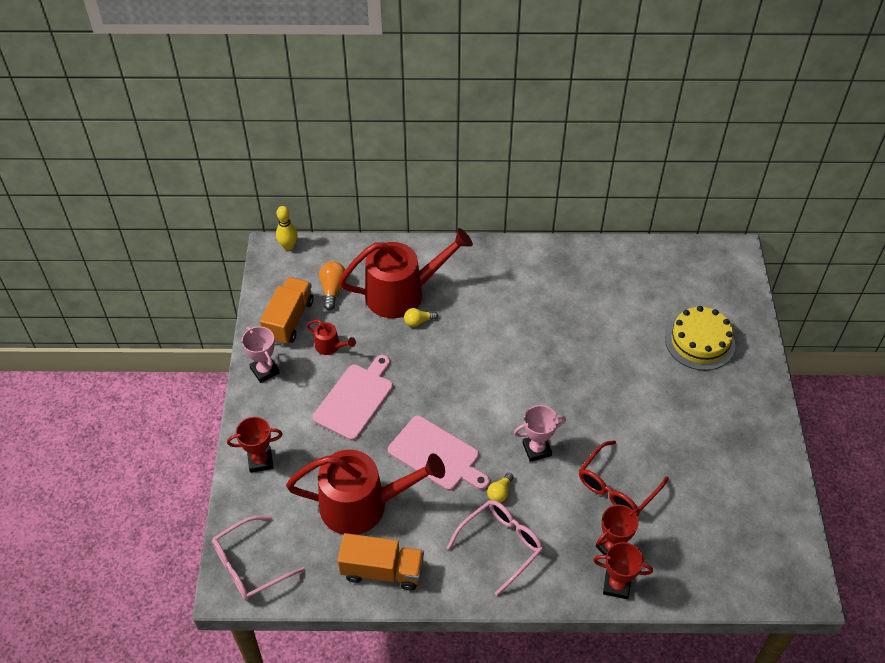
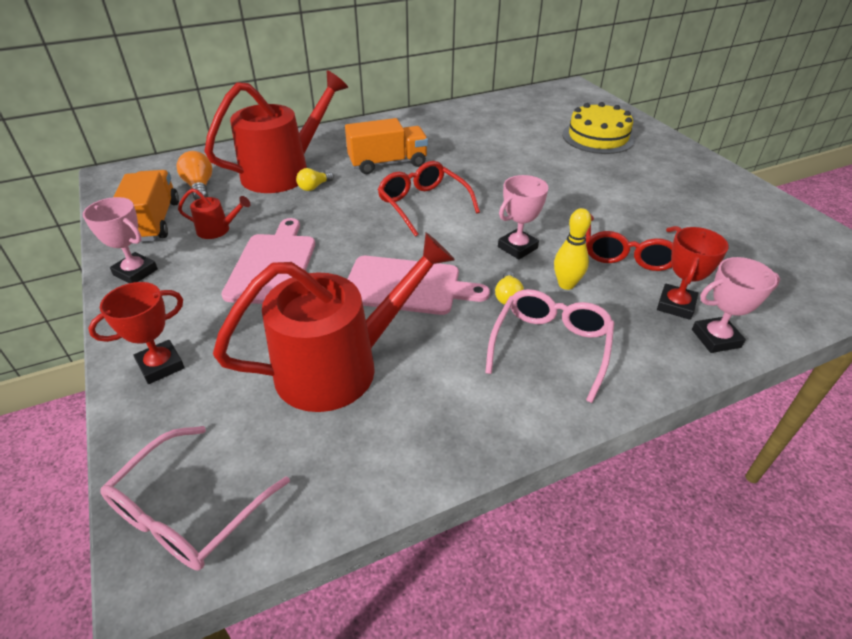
camera: 25 degrees left, 10 degrees down
(288, 246) = (131, 168): yellow bowling pin -> yellow bowling pin (566, 284)
(382, 570) = (413, 435): orange truck -> orange truck (388, 163)
(492, 374) = (423, 204): none -> red glasses
(616, 585) = (715, 338): red trophy -> pink trophy

